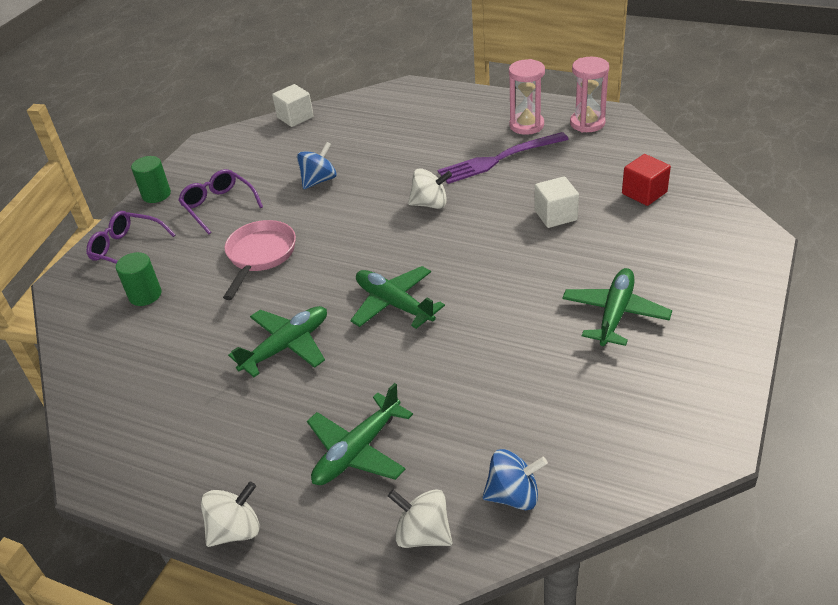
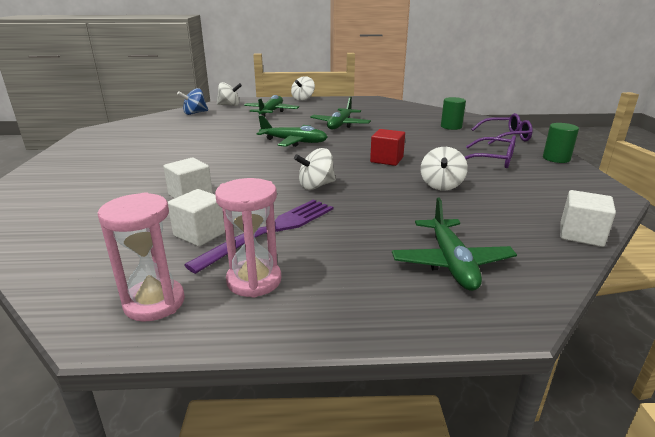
camera: 150 degrees right, 15 degrees down
(260, 256) = (411, 145): pink pan -> none
(319, 180) = (441, 185): blue spinning top -> white spinning top
(553, 167) = (200, 234): none -> white cube
(615, 314) = (140, 156): green plane -> green plane (451, 263)
(644, 193) = (90, 225): red cube -> red cube (386, 160)

